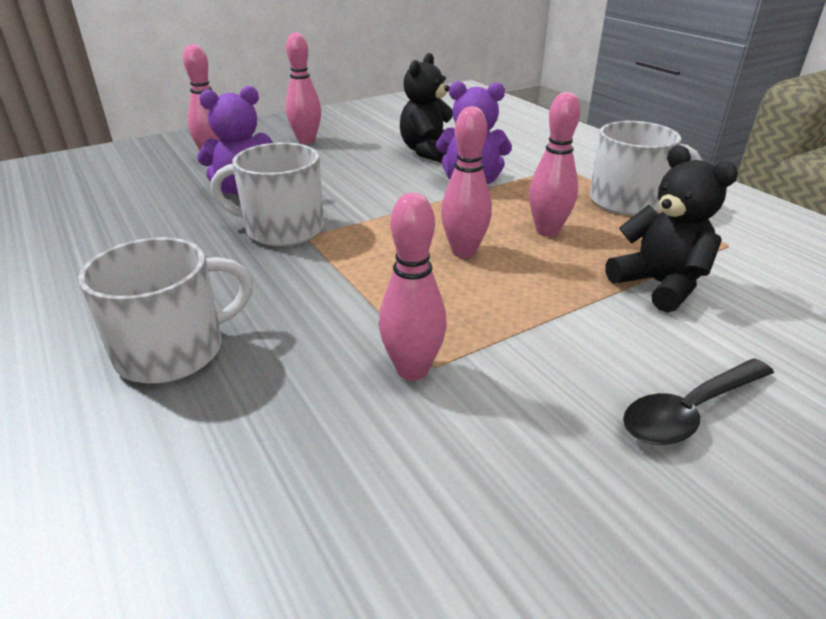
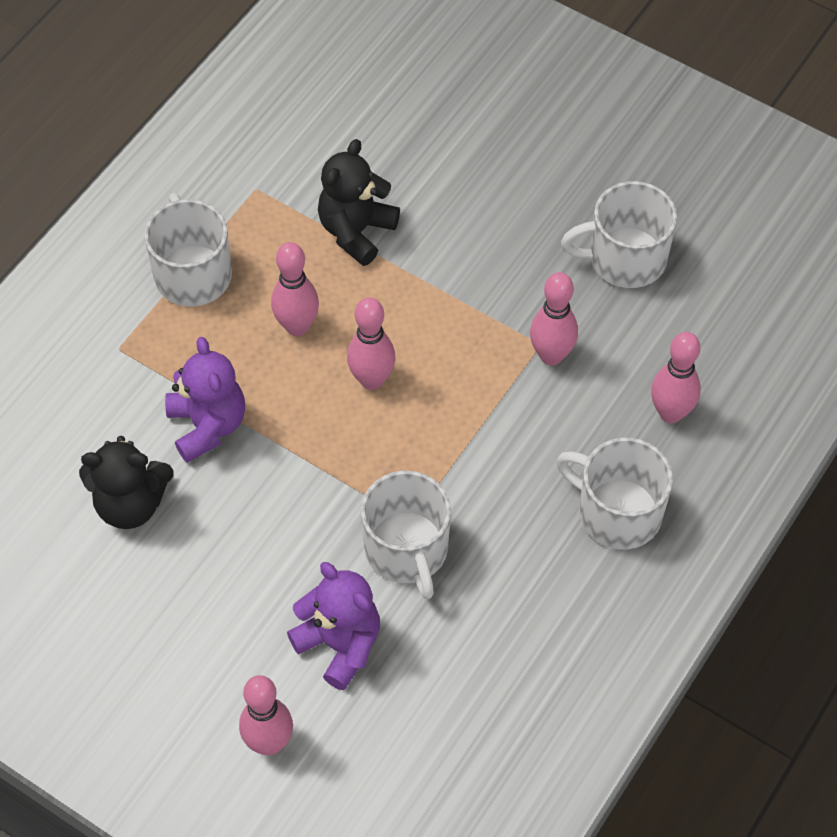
camera: 115 degrees left, 25 degrees up
(306, 141) = (155, 669): pink bowling pin -> pink bowling pin (670, 413)
(538, 510) = (625, 258): none -> white mug
(689, 411) = (506, 201): black spoon -> none

